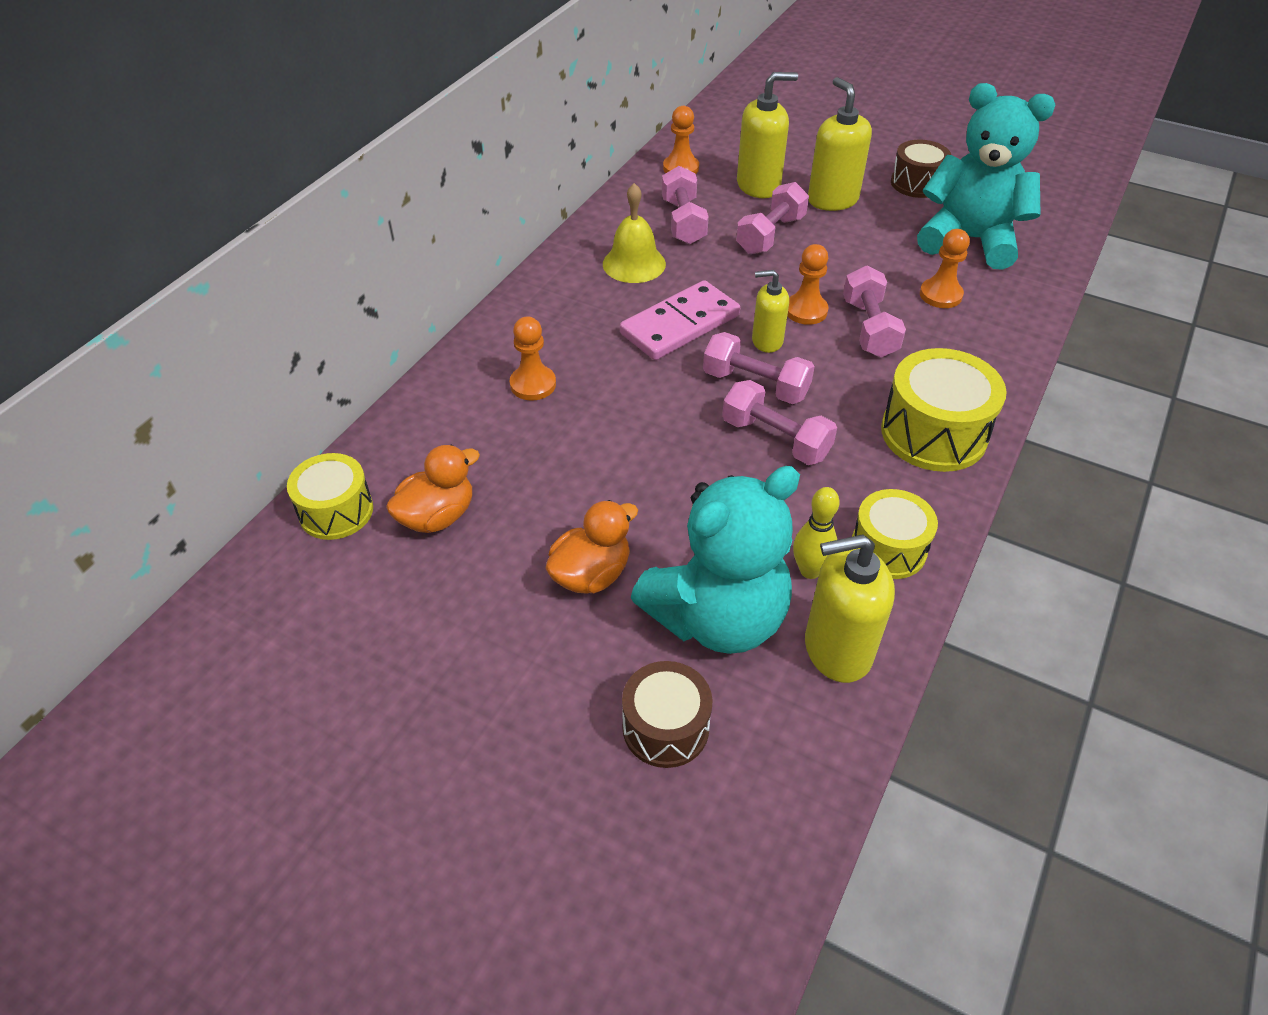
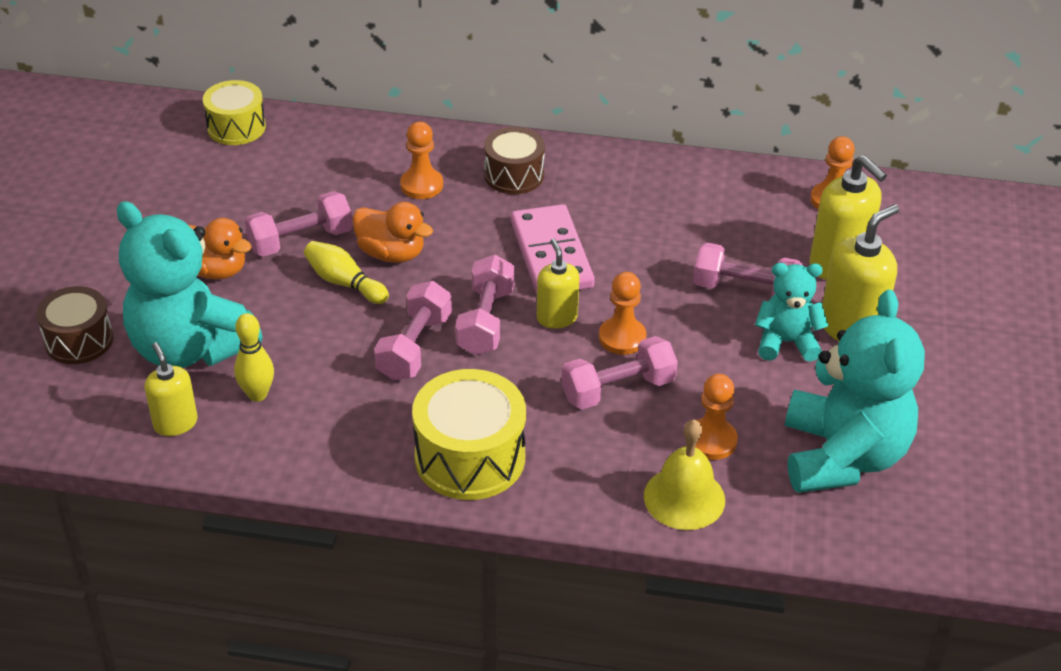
camera: 70 degrees right, 5 degrees down
(437, 516) = (248, 176): orange duck -> orange duck (391, 253)
(634, 263) = (633, 204): yellow bell -> yellow bell (684, 498)
(660, 470) = (344, 283): none -> yellow bowling pin
(680, 324) = (551, 254): pink domino -> pink domino turned 45 degrees clockwise
(683, 221) = (728, 222): pink dumbbell -> pink dumbbell (300, 240)
(837, 649) = (175, 423): yellow soap dispenser -> yellow soap dispenser, size x0.62
(839, 232) = (786, 342): none -> turquoise teddy bear
(888, 548) = (299, 441): yellow drum -> none
(916, 183) = (940, 396): brown drum -> brown drum (514, 175)

